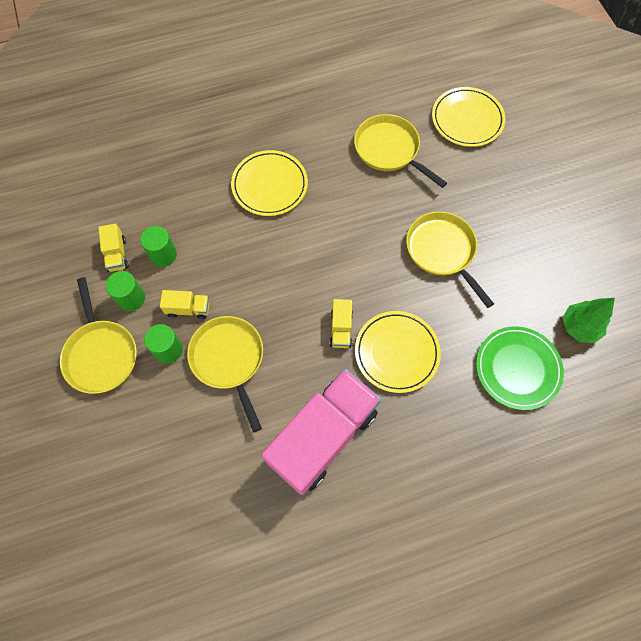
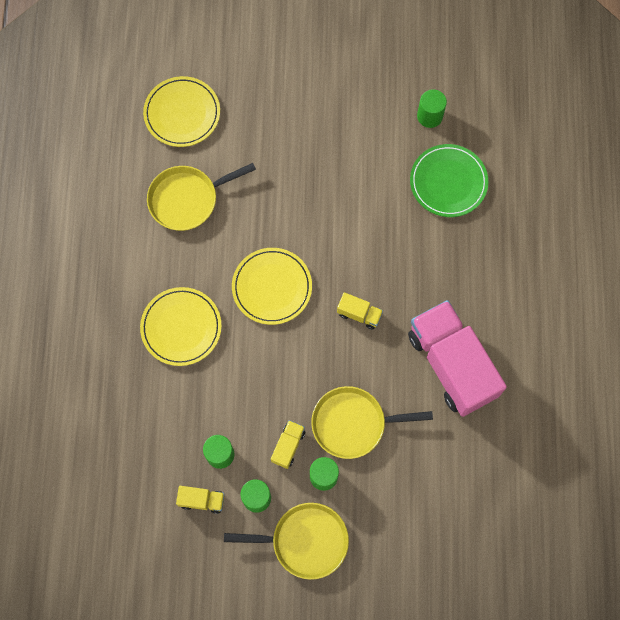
camera: 70 degrees left, 5 degrees up
(396, 352) = (398, 275): yellow plate -> yellow plate (272, 287)
(442, 251) = (316, 196): yellow pan -> none
(579, 327) = (429, 116): green tree -> green cylinder

